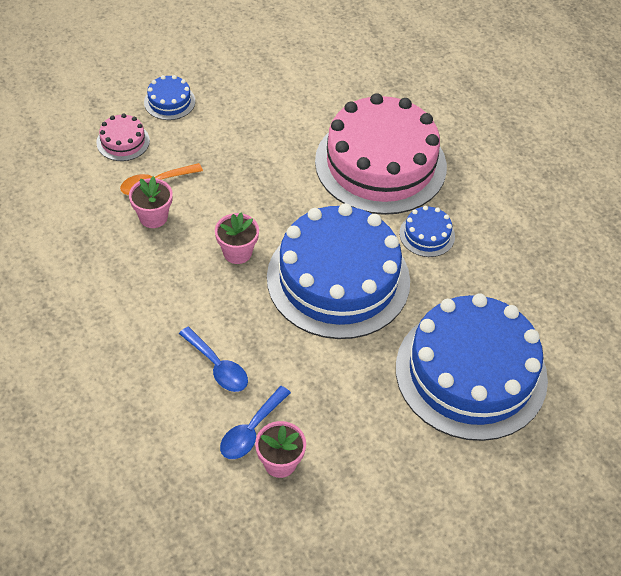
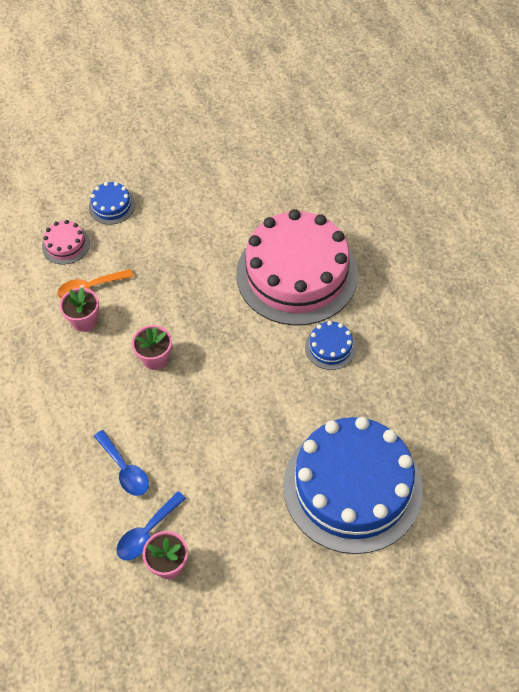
camera: 10 degrees right, 5 degrees up
(338, 279) = (243, 388): blue cake -> none

